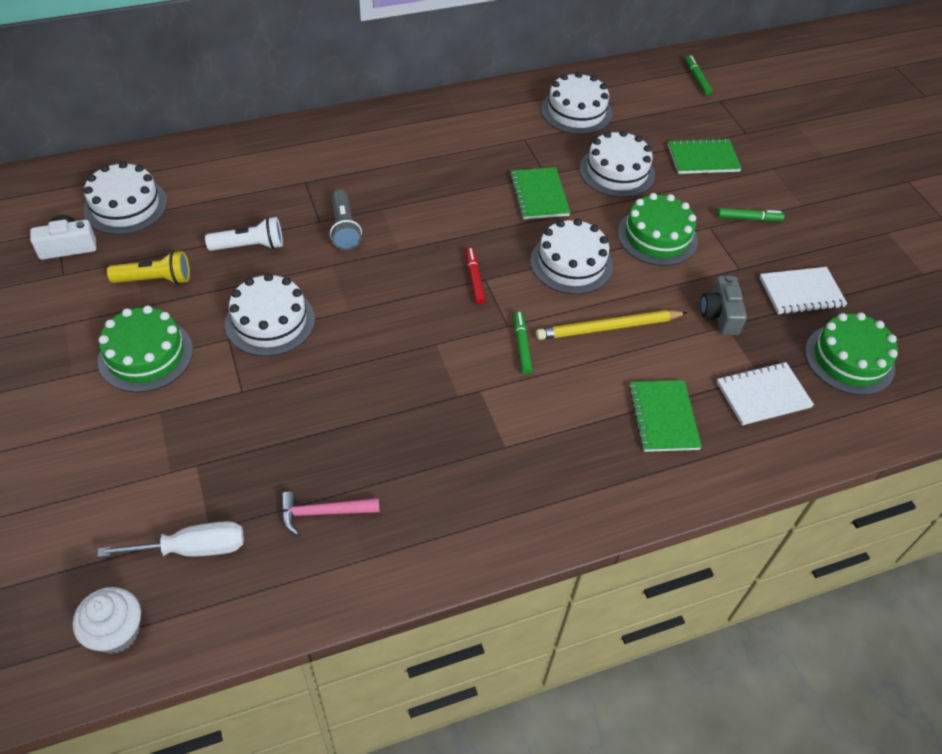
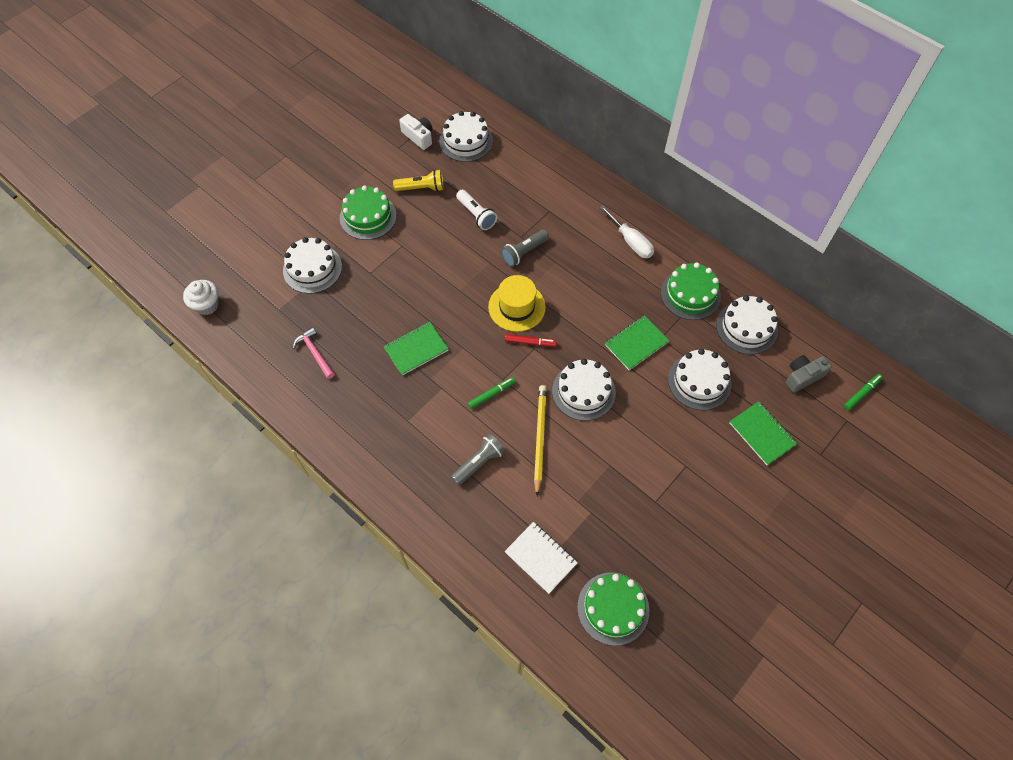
camera: 65 degrees right, 10 degrees up
(155, 279) = (421, 188): yellow flashlight -> yellow flashlight turned 60 degrees counterclockwise
(193, 548) = (264, 308): white screwdriver -> white screwdriver (630, 241)
(270, 321) = (426, 257): white cake -> white cake (312, 268)
(416, 269) = (517, 307): none -> yellow hat
(474, 279) = (530, 342): red marker -> red marker turned 45 degrees clockwise
(608, 328) = (539, 438): yellow pencil -> yellow pencil turned 45 degrees clockwise
(609, 399) = (479, 463): none -> grey flashlight
(657, 236) = (649, 434): green cake -> green cake (690, 294)
(663, 417) = (483, 501): green notebook -> green notebook (416, 349)
(720, 314) = (599, 504): grey camera -> grey camera (802, 376)
(749, 218) = (716, 490): green marker -> none
(801, 292) = (660, 553): white notebook -> none

